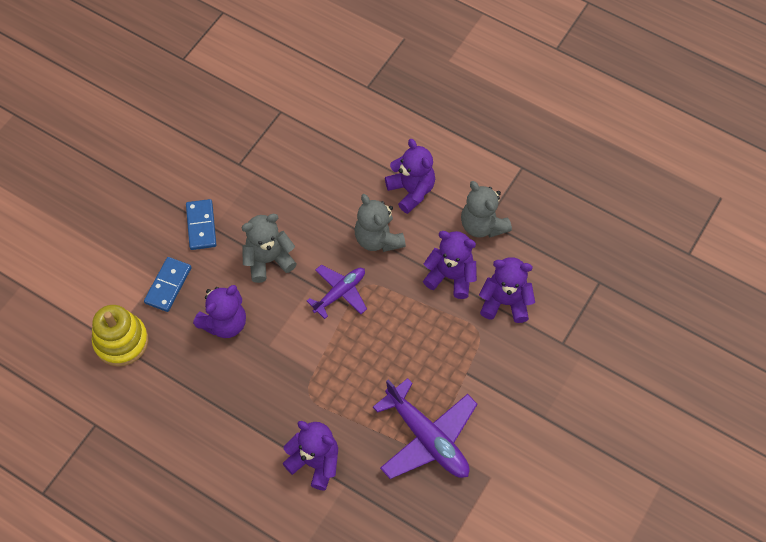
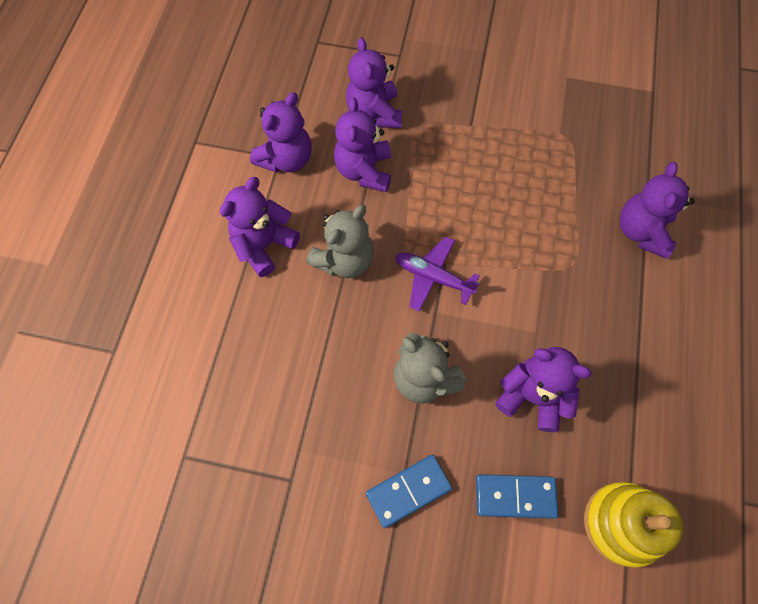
camera: 110 degrees left, 5 degrees up
(427, 438) = (558, 139): purple plane -> none
(482, 225) = (286, 159): grey teddy bear -> purple teddy bear

